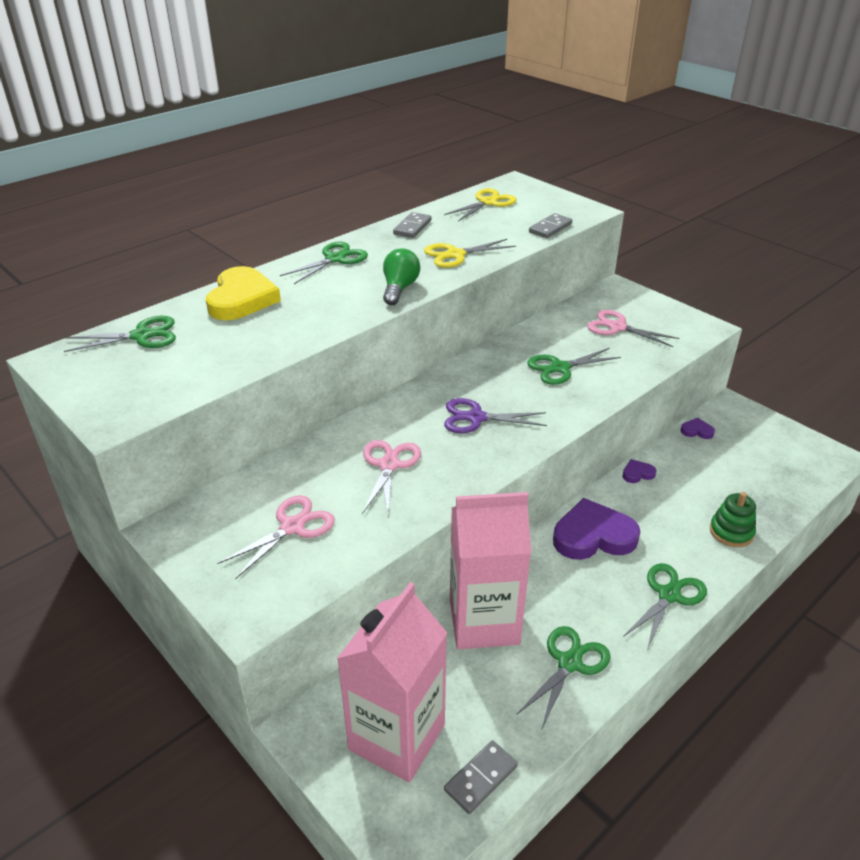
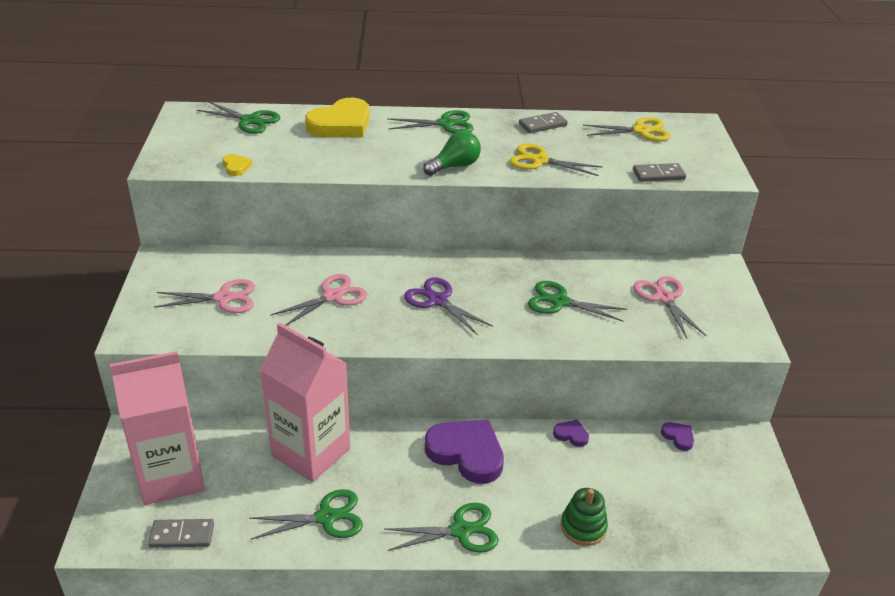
camera: 40 degrees right, 0 degrees up
(201, 383) = (236, 167): none -> yellow heart

